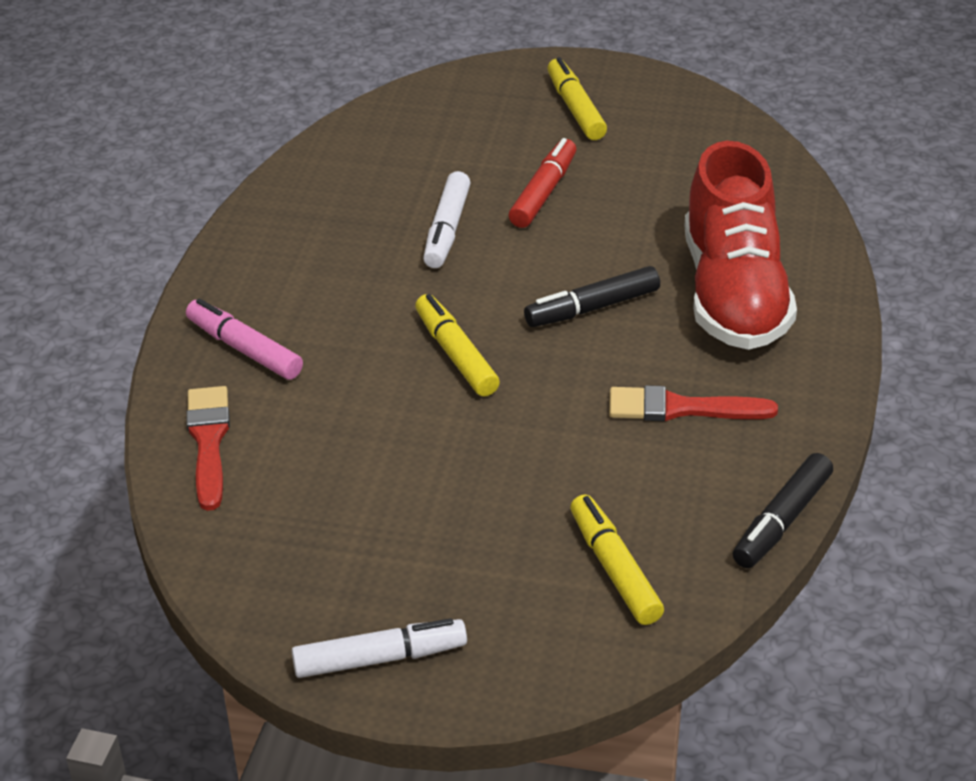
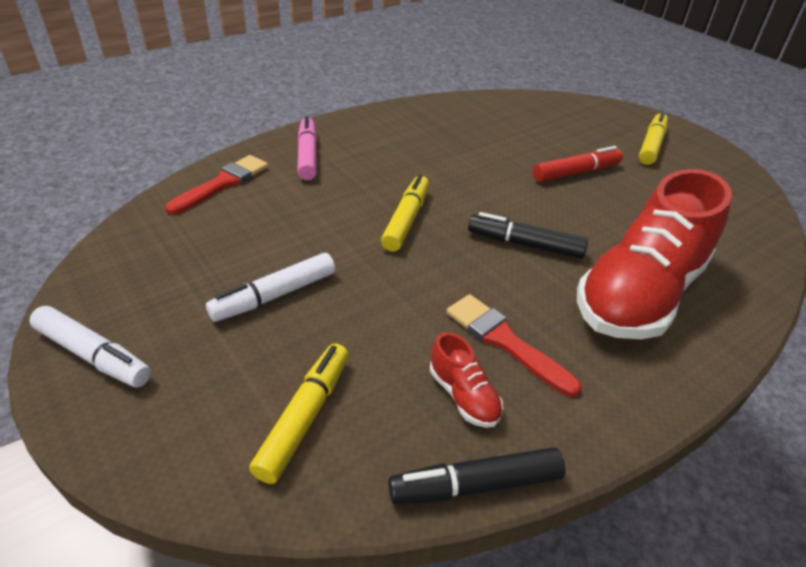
camera: 40 degrees right, 0 degrees up
(447, 230) = (492, 161): white marker -> white marker (274, 295)
(703, 471) = (463, 396): none -> red shoe

